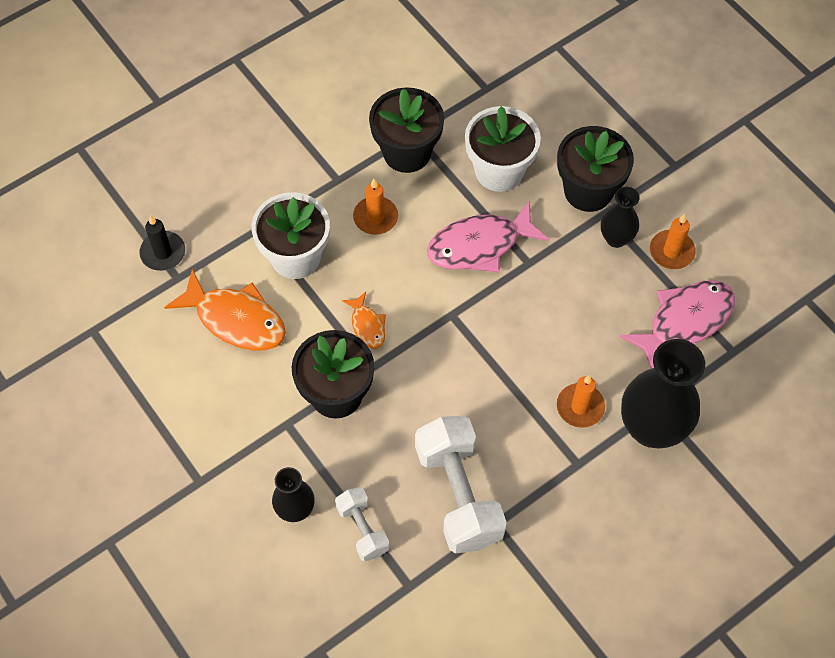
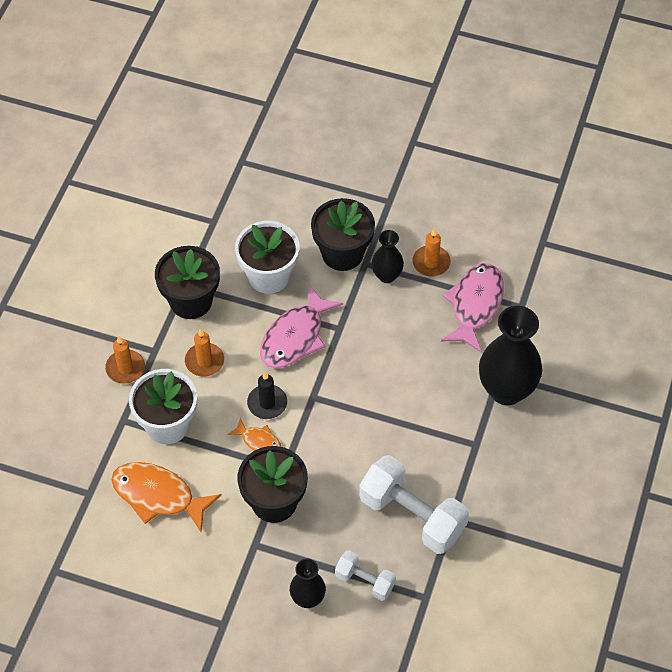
camera: 35 degrees left, 5 degrees down
(163, 253) = (63, 482): black candle -> black candle (267, 403)
(235, 319) = (158, 496): orange fish -> orange fish turned 150 degrees counterclockwise
(580, 407) = (449, 405): orange candle -> orange candle (125, 368)

